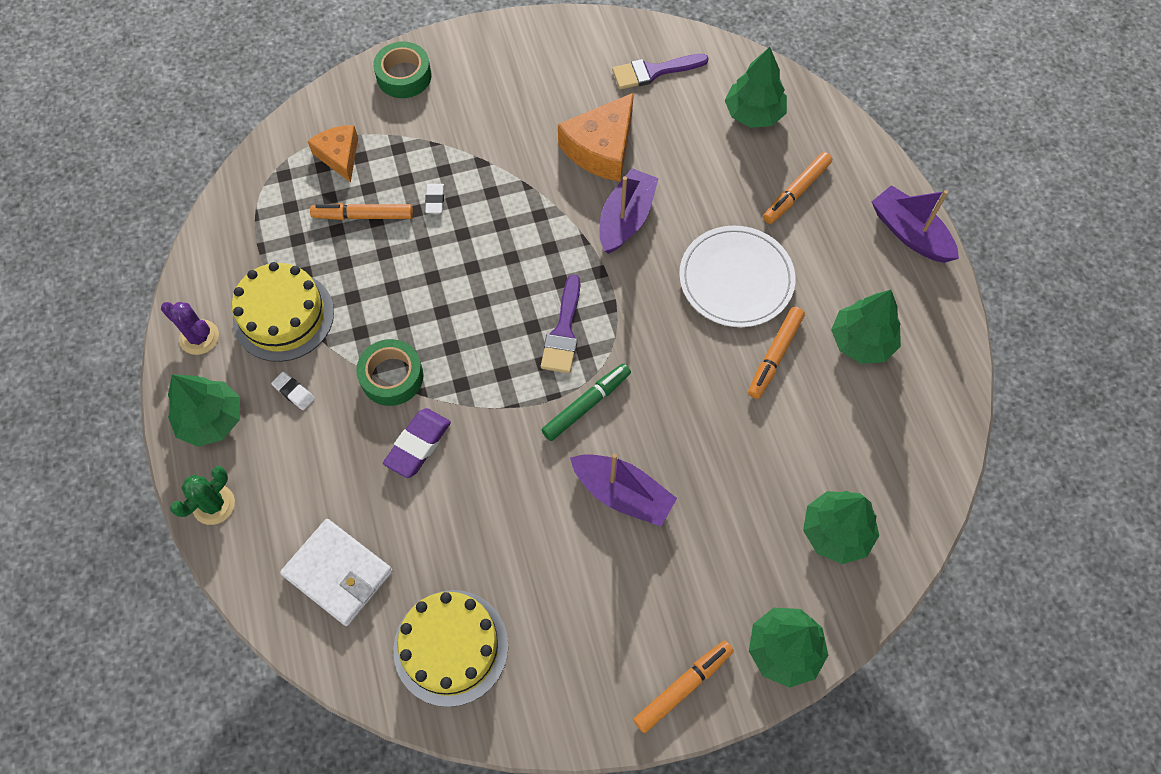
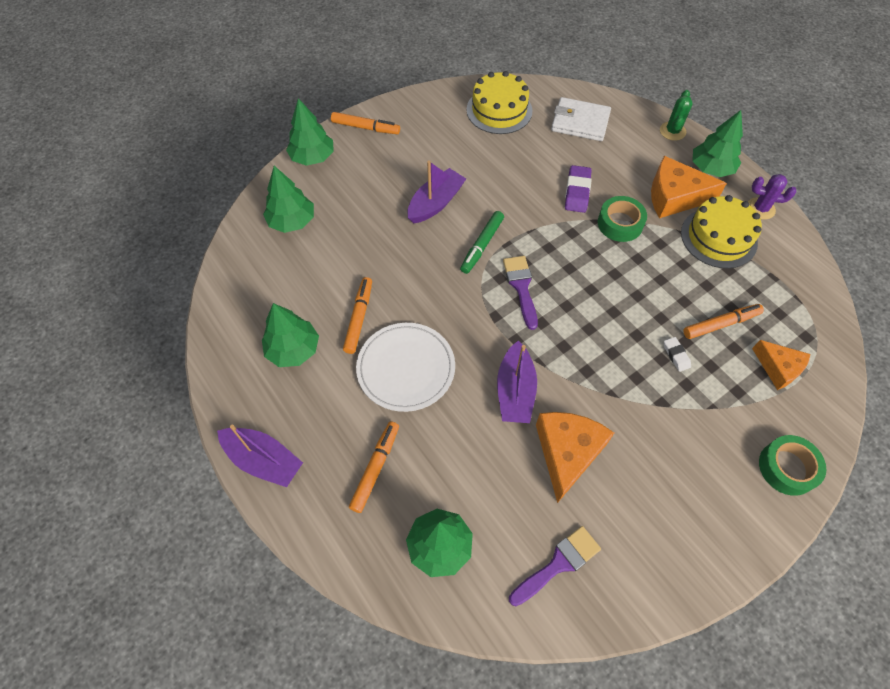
camera: 160 degrees right, 5 degrees down
(294, 392) = (674, 197): white eraser -> orange cheese
(622, 494) = (435, 203): purple boat -> purple boat turned 120 degrees clockwise
(683, 687) = (365, 128): orange marker -> orange marker turned 105 degrees counterclockwise

